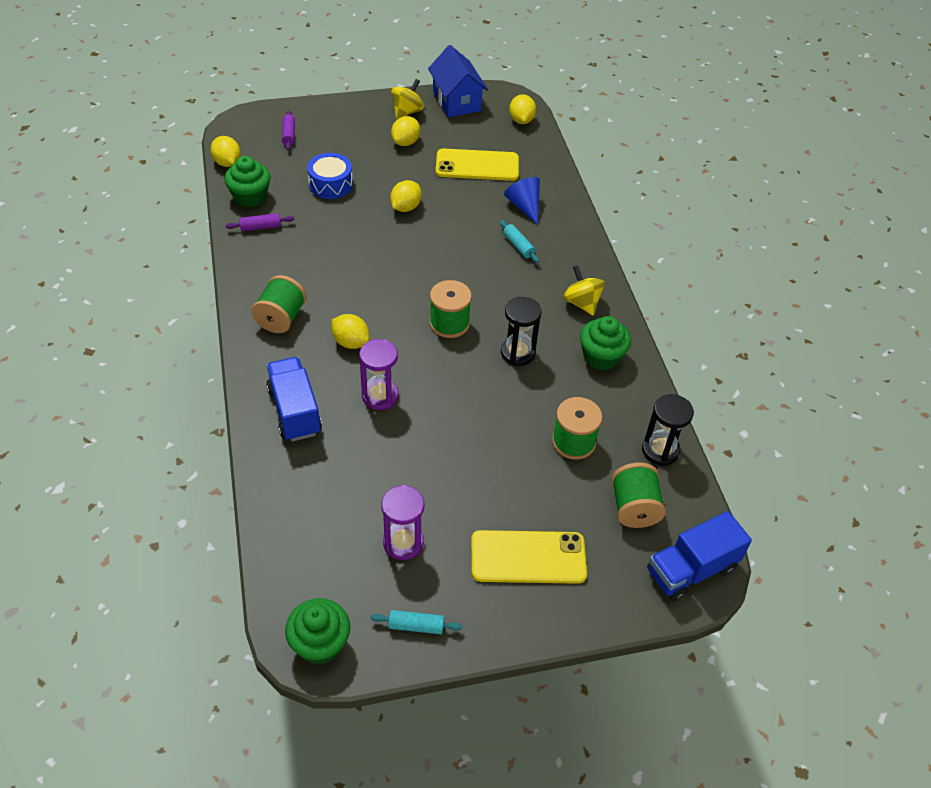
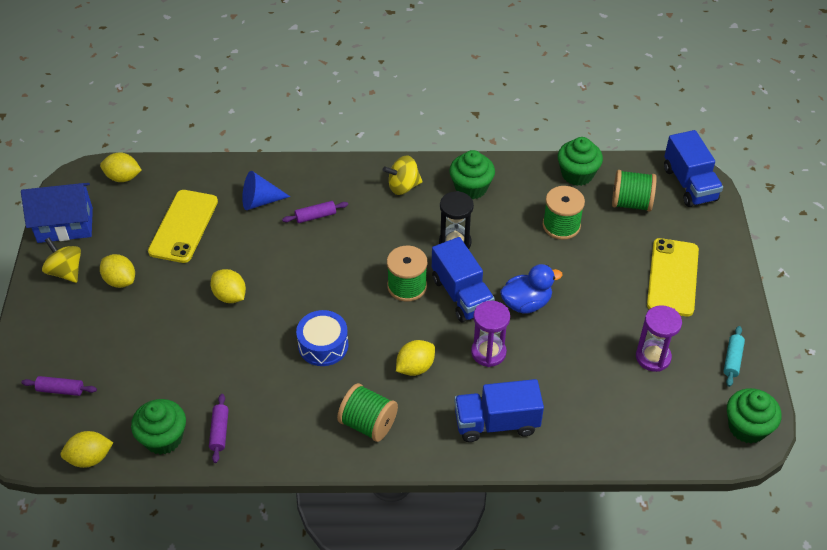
camera: 75 degrees left, 0 degrees up
(330, 184) = (168, 358): blue drum -> blue drum (323, 345)
(449, 366) = (462, 294): none -> blue truck
(452, 420) = (526, 303): none -> blue duck
(518, 246) = (315, 216): turquoise rolling pin -> purple rolling pin
(660, 450) = (577, 174): black hourglass -> green cupcake

